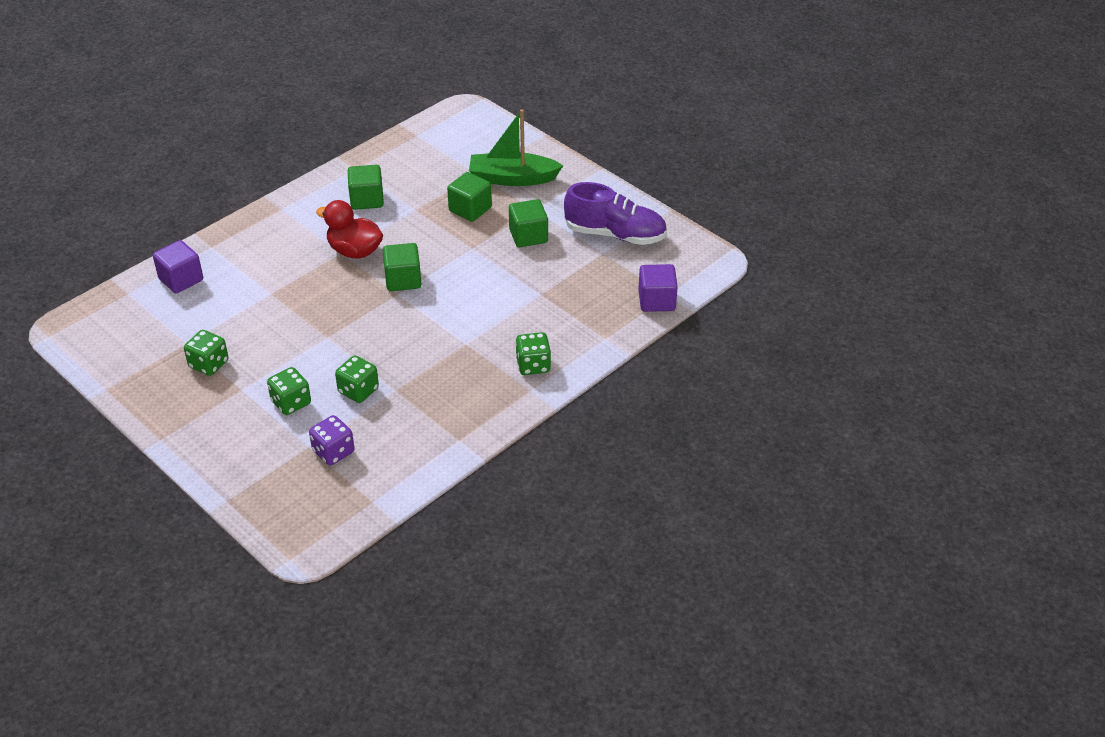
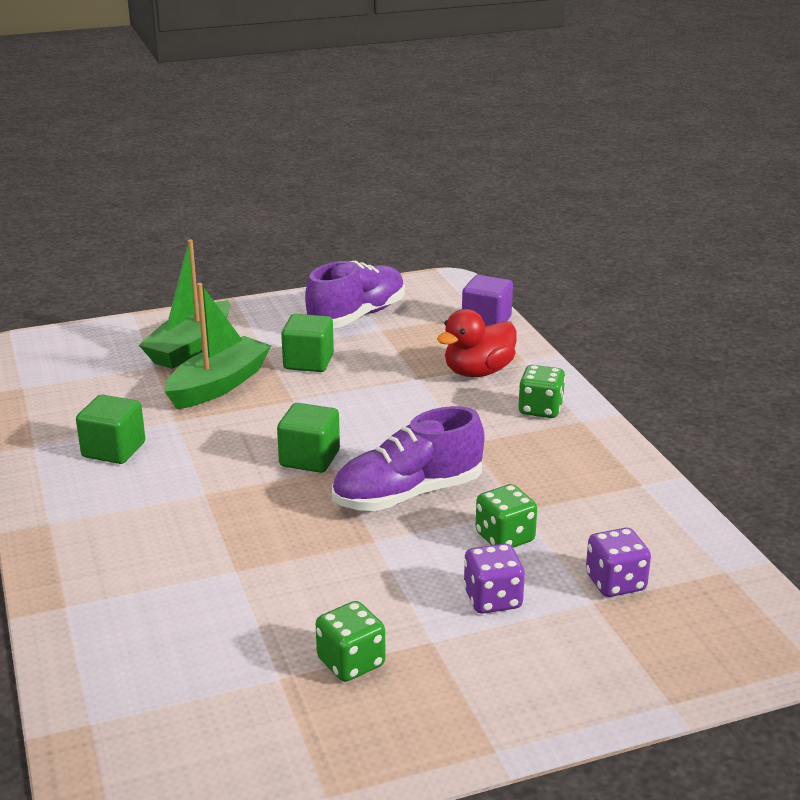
camera: 65 degrees left, 15 degrees down
(181, 279) = (116, 653): purple cube -> none
(291, 403) = (492, 599): green dice -> purple dice
(354, 251) = (213, 481): red duck -> red duck (478, 372)
(384, 335) = (407, 494): none -> purple shoe
(470, 209) = (218, 385): green cube -> green boat

